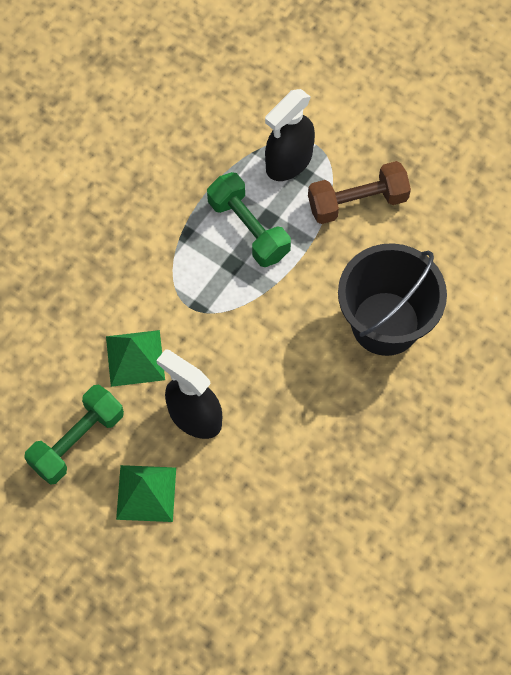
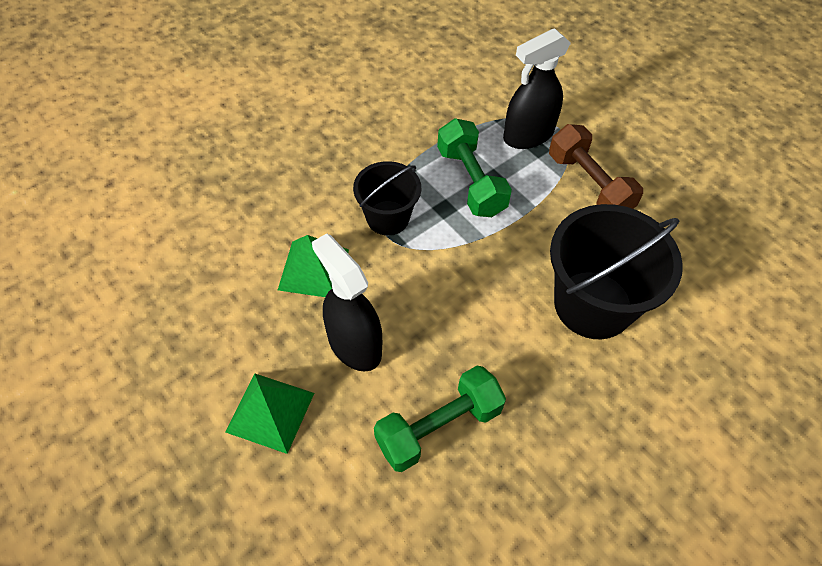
camera: 15 degrees right, 10 degrees down
(77, 441) = (219, 335): green dumbbell -> green dumbbell (439, 427)
(184, 288) = (388, 218): none -> black bucket
(357, 202) = (589, 184): brown dumbbell -> brown dumbbell turned 60 degrees clockwise

